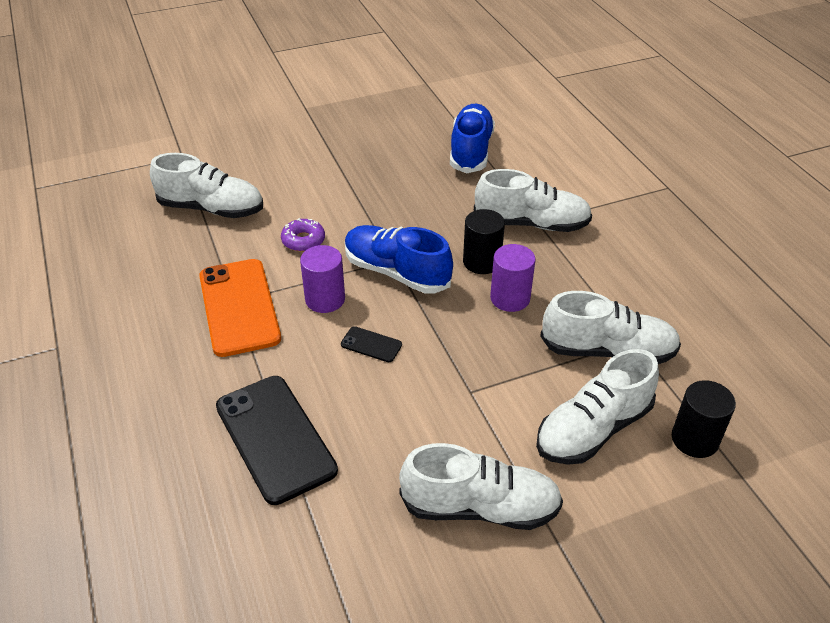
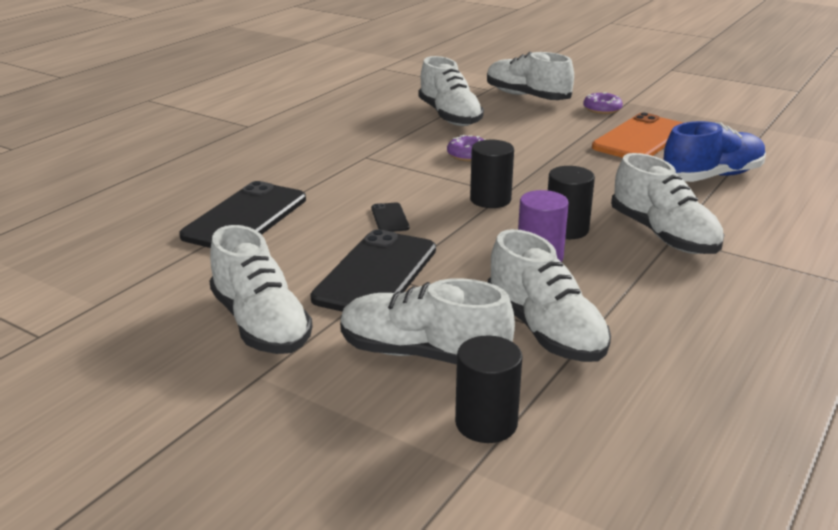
camera: 55 degrees right, 15 degrees down
(227, 146) = (527, 96): none -> white shoe
(239, 307) = (361, 160): orange phone -> orange phone (640, 139)
(303, 127) = (602, 109): none -> purple donut
(325, 299) = (415, 184): purple cylinder -> none
(396, 272) = (490, 199): blue shoe -> black cylinder
(457, 399) = (376, 274): none -> black phone

